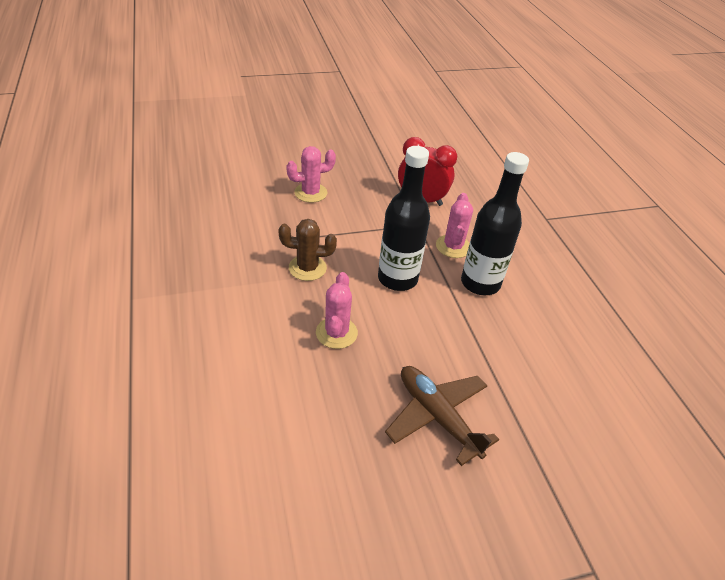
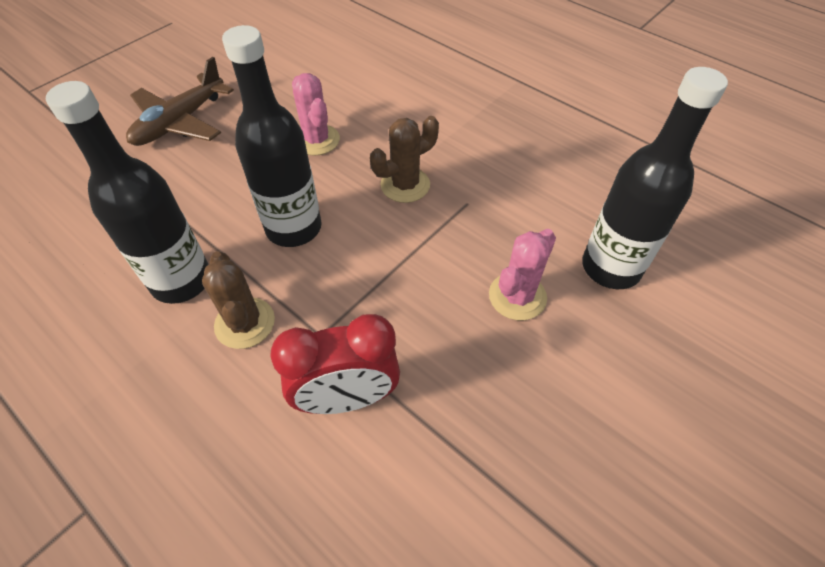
camera: 150 degrees right, 10 degrees up
(253, 180) = (611, 268): none -> black bottle
(437, 417) = (180, 122): brown plane -> brown plane turned 105 degrees clockwise
(453, 246) = (245, 323): pink cactus -> brown cactus

